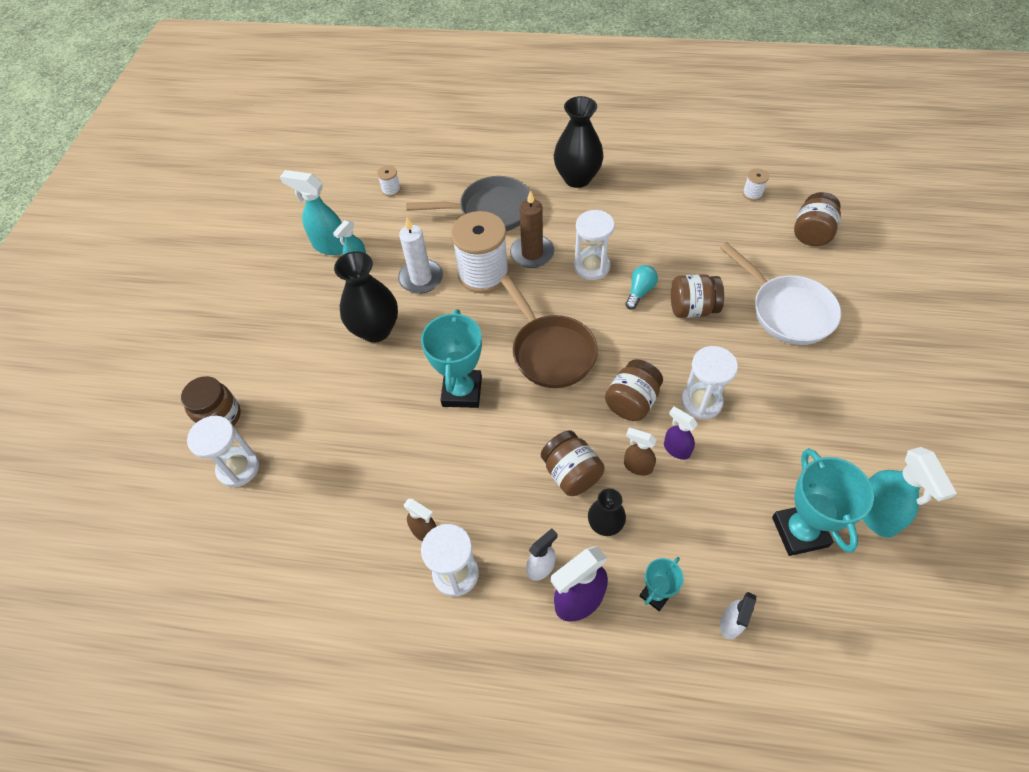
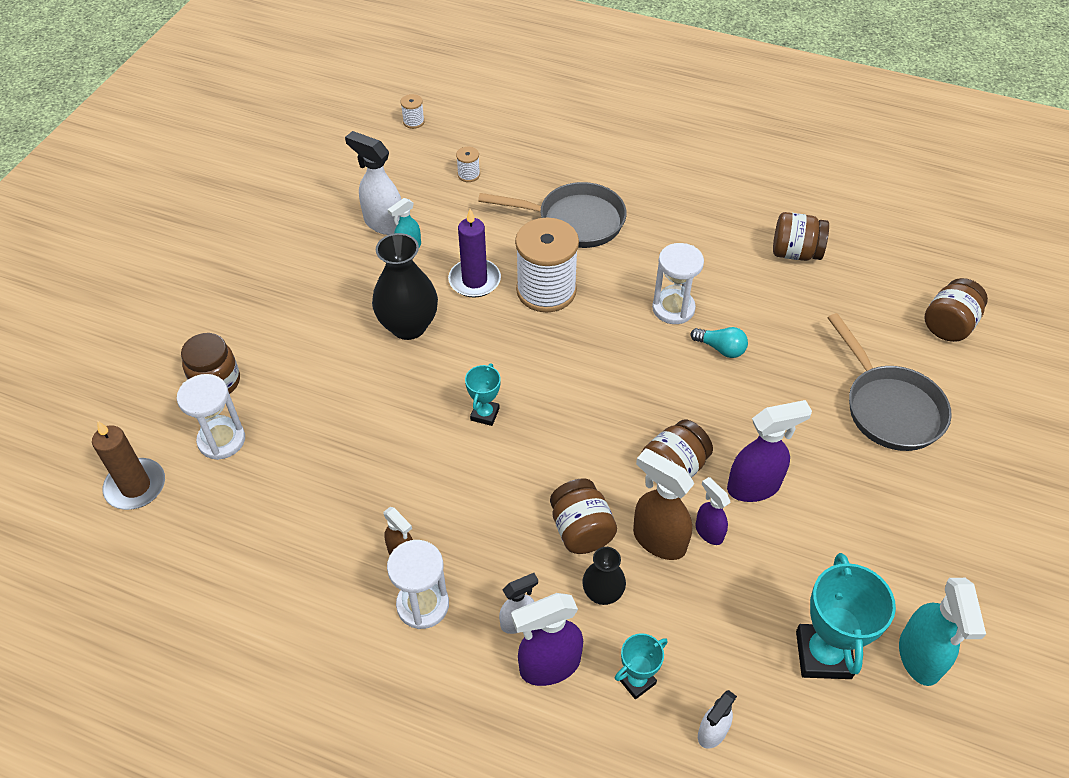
camera: 10 degrees right, 5 degrees down
(330, 246) = (383, 223): turquoise spray bottle -> white spray bottle
(421, 278) = (474, 280): white candle -> purple candle
(462, 391) = (485, 414): turquoise trophy -> turquoise trophy, size x0.55
(532, 253) = (608, 279): brown candle -> brown candle (135, 486)
(550, 351) = (597, 392): brown pan -> none
(577, 178) = (687, 204): black vase -> none
(637, 466) = (658, 540): brown spray bottle -> brown spray bottle, size x1.69
(639, 292) = (720, 348): turquoise light bulb -> turquoise light bulb turned 75 degrees clockwise
(692, 309) = (776, 381): brown jar -> brown jar (795, 253)
(701, 402) = (754, 486): white hourglass -> purple spray bottle
(752, 194) = (891, 264): white spool -> white spool (413, 122)
(787, 311) = (889, 407): white pan -> grey pan

